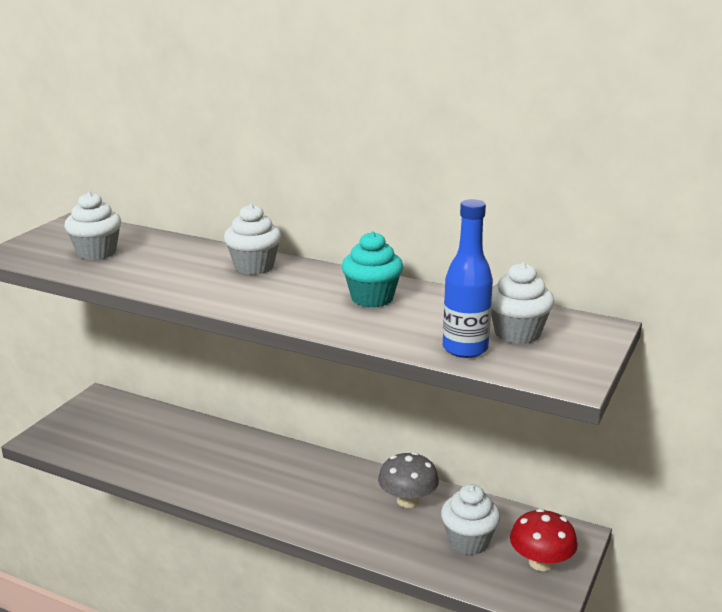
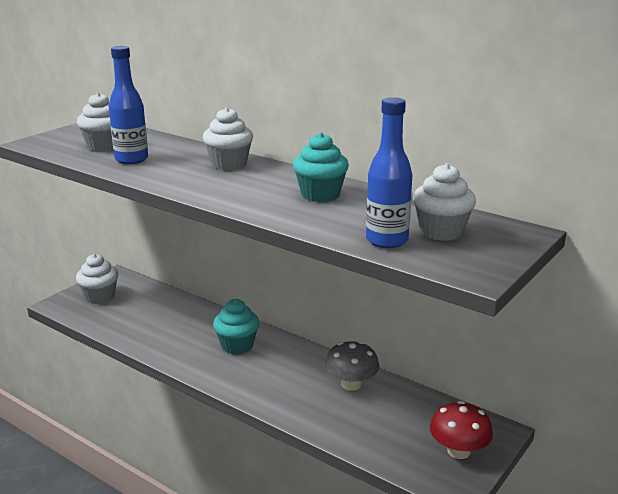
camera: 10 degrees right, 0 degrees up
(138, 268) = (131, 159): none -> blue bottle
(268, 469) = (237, 346): none -> turquoise cupcake
(468, 541) = (396, 425): white cupcake -> white cupcake (100, 297)

